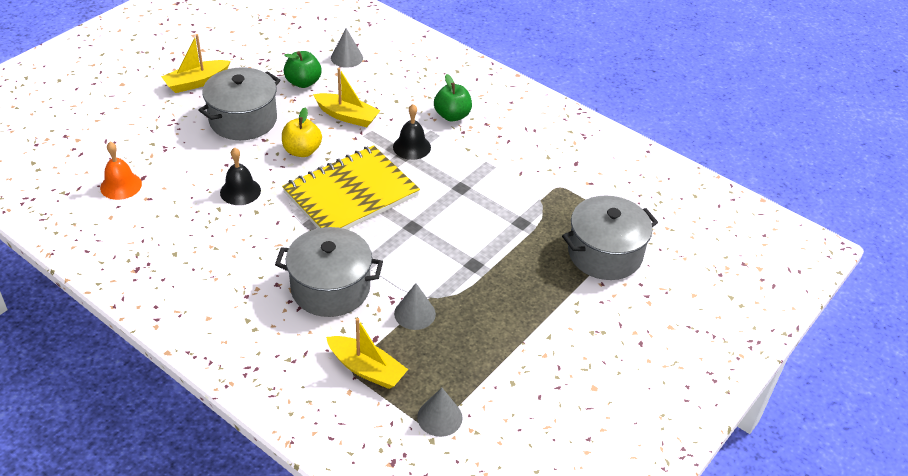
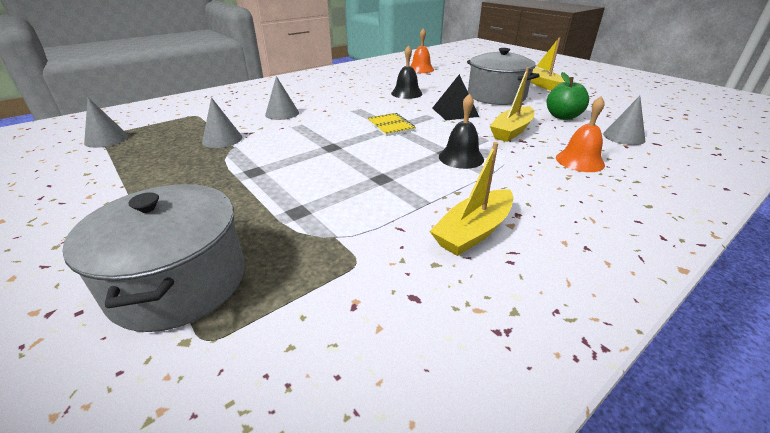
camera: 105 degrees right, 10 degrees down
(302, 151) = (455, 112): yellow apple -> black pyramid
(330, 288) = (282, 113): grey pot -> grey cone
(351, 194) = (391, 126): yellow notebook -> yellow notebook, size x0.42
(366, 369) = (189, 119): yellow boat -> yellow boat (473, 231)
(400, 87) = (579, 161): none -> orange bell
(452, 115) = (530, 189): green apple -> none

